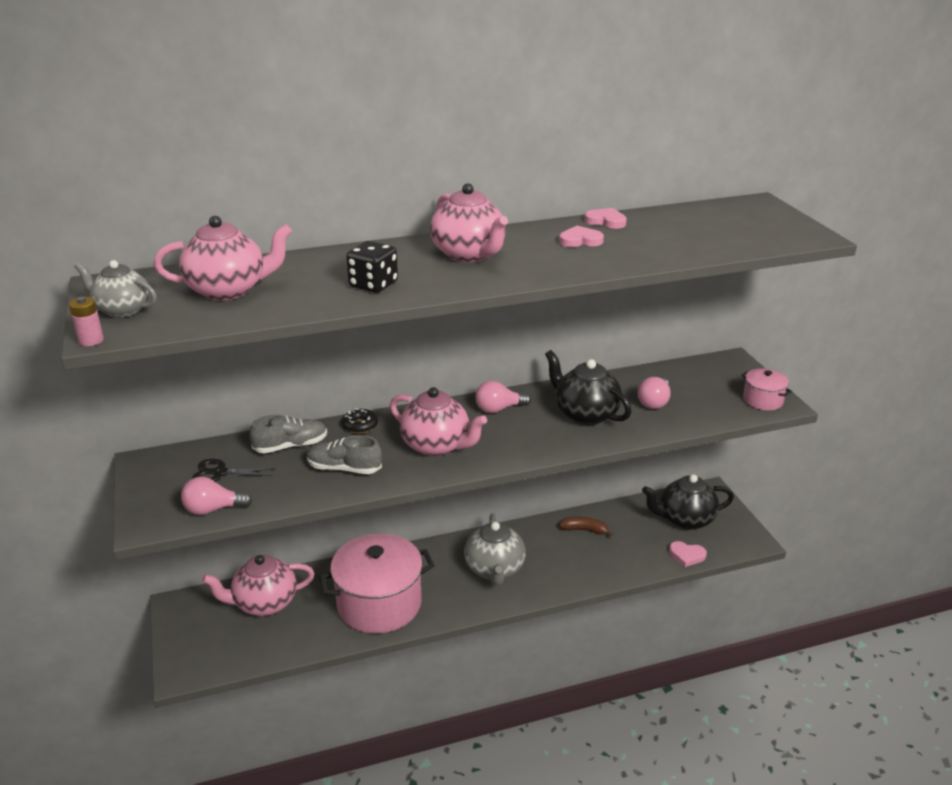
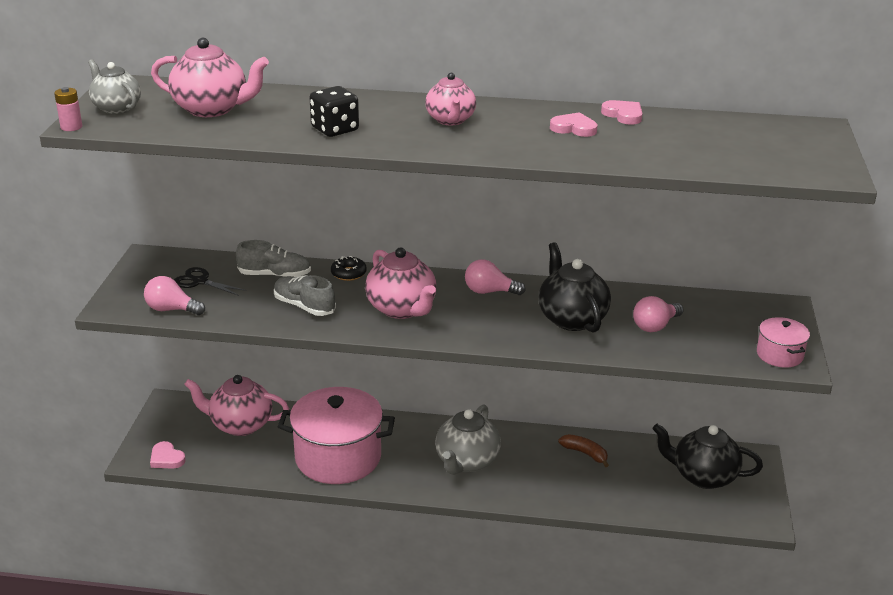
camera: 25 degrees right, 0 degrees up
(469, 254) = (450, 120): pink teapot -> pink teapot, size x0.66
(686, 555) = (676, 511): pink heart -> pink heart (166, 458)

